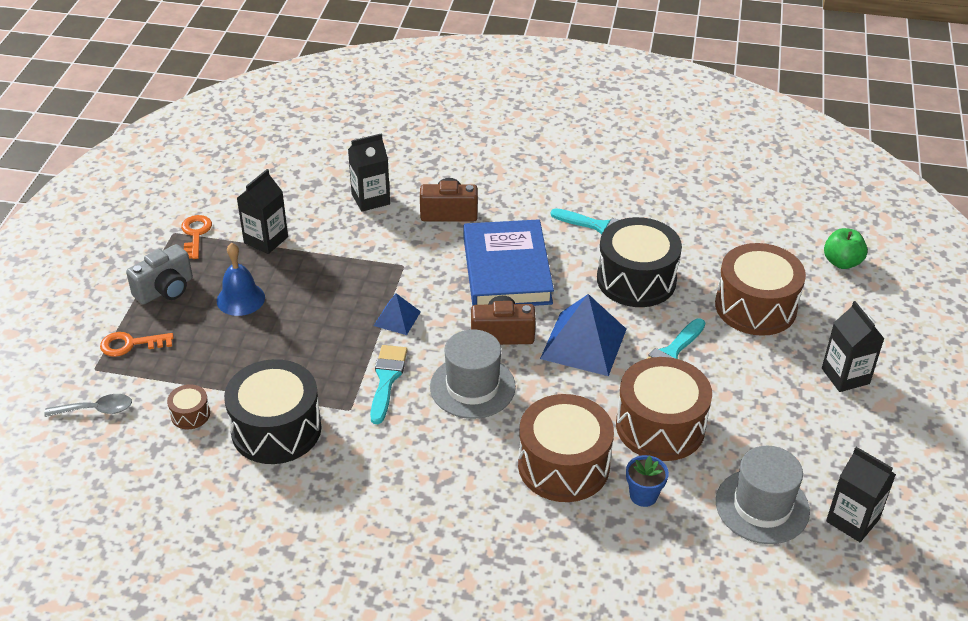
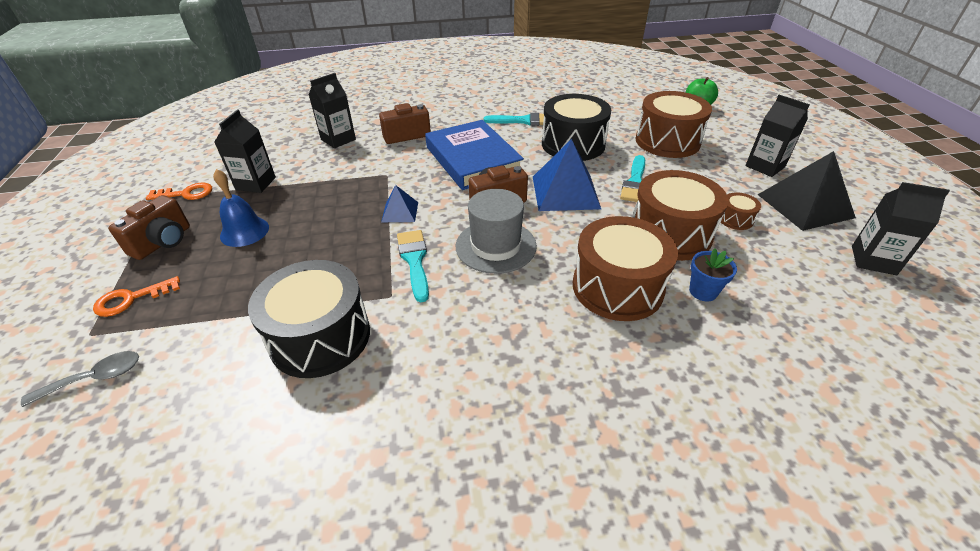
camera: 20 degrees left, 0 degrees up
(165, 290) = (163, 242): grey camera -> brown camera
(190, 414) = (216, 350): brown drum -> brown drum (735, 219)
(195, 235) = (186, 194): orange key -> orange key turned 105 degrees clockwise
(762, 506) = (800, 270): grey hat -> none
(842, 439) = (805, 206): none -> black pyramid

